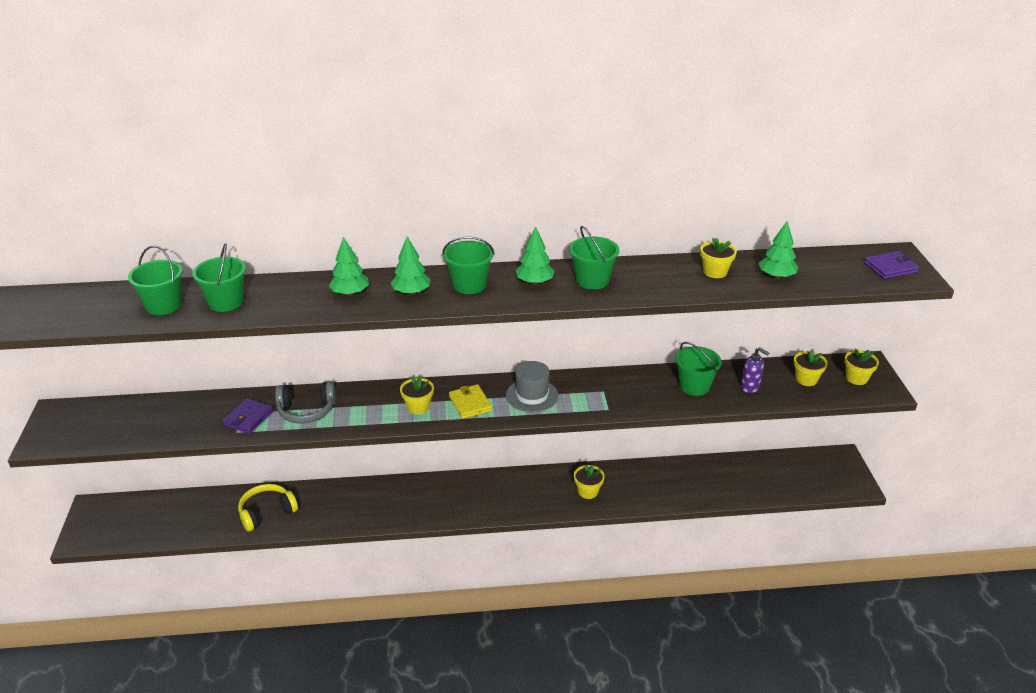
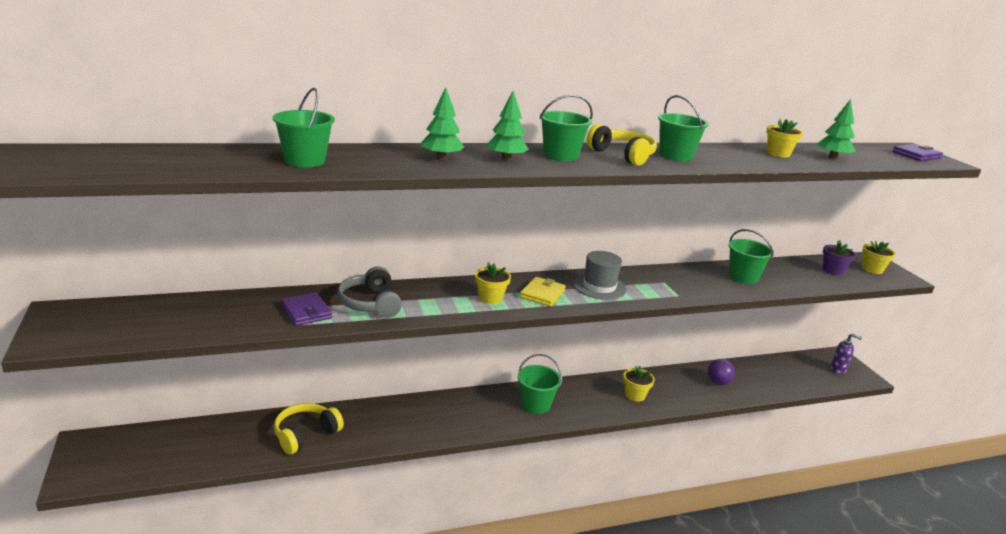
camera: 15 degrees left, 10 degrees down
(163, 305) = (230, 161): green bucket -> green bucket (535, 404)
(248, 418) = (306, 312): purple wallet -> purple wallet turned 45 degrees counterclockwise
(306, 410) = (370, 304): grey headphones -> grey headphones turned 90 degrees clockwise
(470, 403) = (542, 294): yellow wallet -> yellow wallet turned 60 degrees clockwise
(534, 282) = (622, 155): green tree -> yellow headphones
(684, 482) = (718, 382): none -> purple ball
(750, 387) = (791, 277): purple soap dispenser -> purple soap dispenser (838, 369)
(806, 379) = (833, 270): yellow flower pot -> purple flower pot

